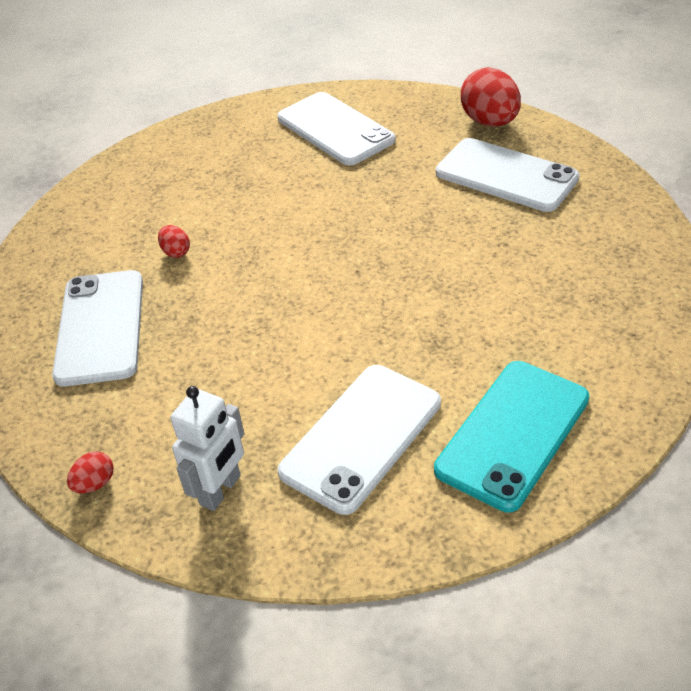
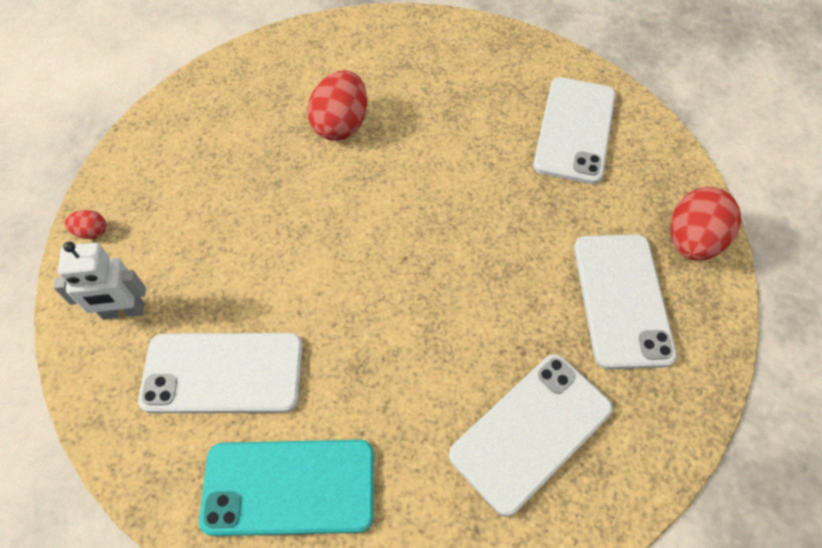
camera: 50 degrees right, 15 degrees up
(100, 327) = (234, 134): white phone -> white phone (531, 431)
(176, 252) = (341, 125): red egg -> red egg, size x2.11

